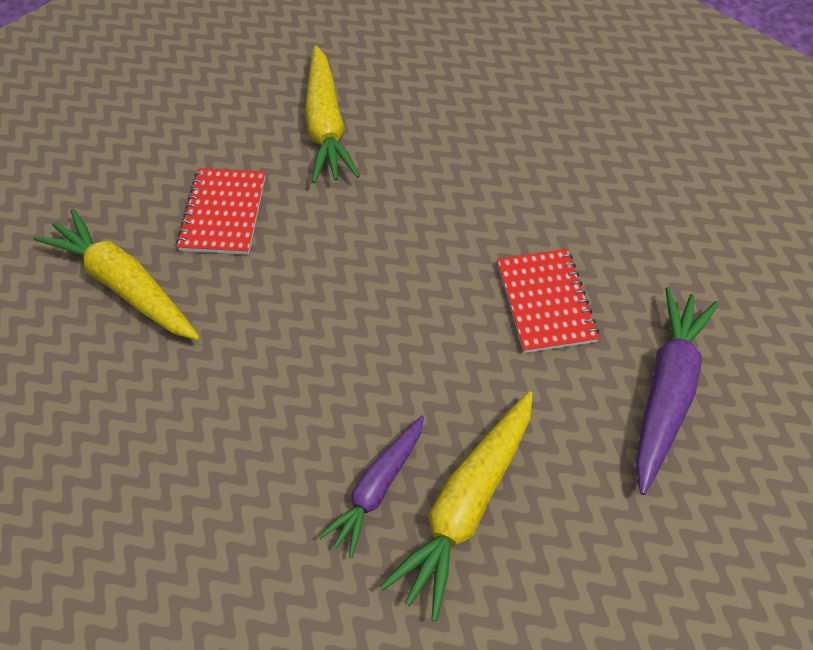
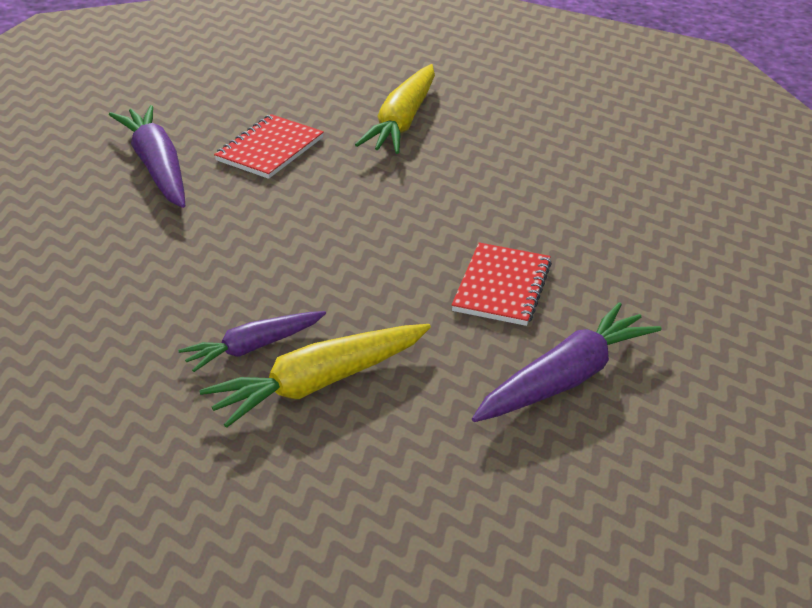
camera: 25 degrees right, 20 degrees down
(125, 285) = (156, 167): yellow carrot -> purple carrot

